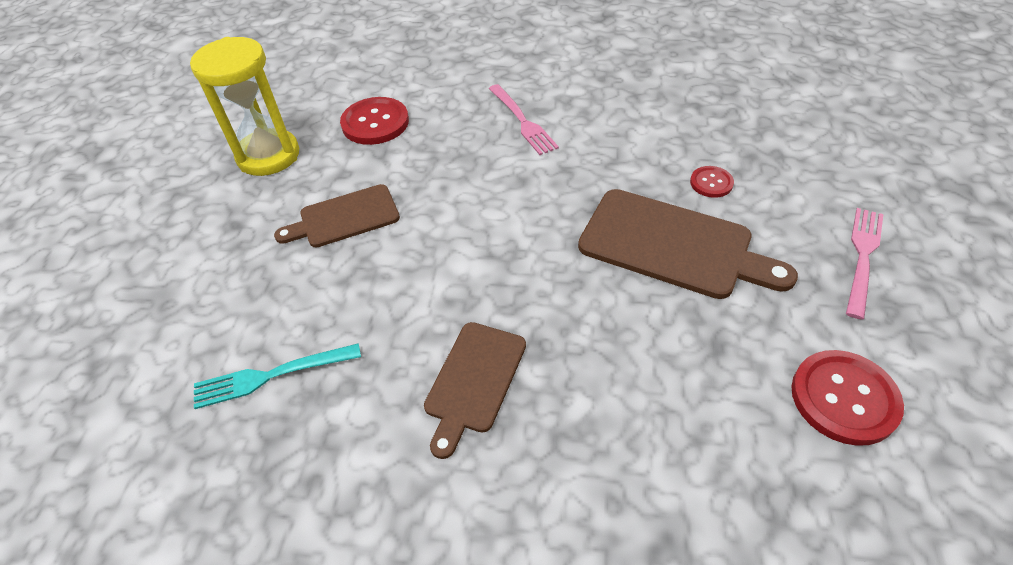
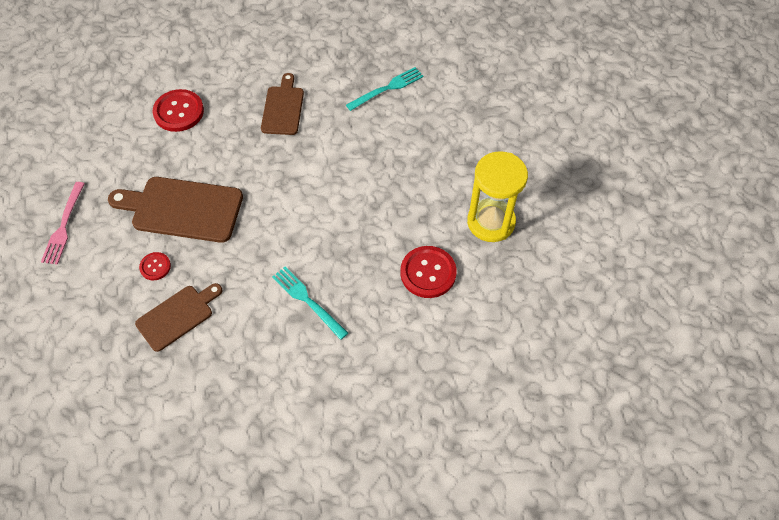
camera: 160 degrees right, 10 degrees up
(344, 218) = (402, 183): brown cutting board -> brown cutting board (177, 316)
(523, 122) = (307, 300): pink fork -> turquoise fork
(844, 398) = (96, 139): red button -> red button (178, 112)

